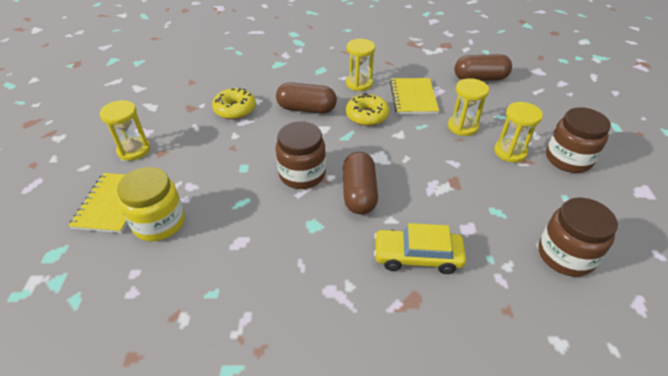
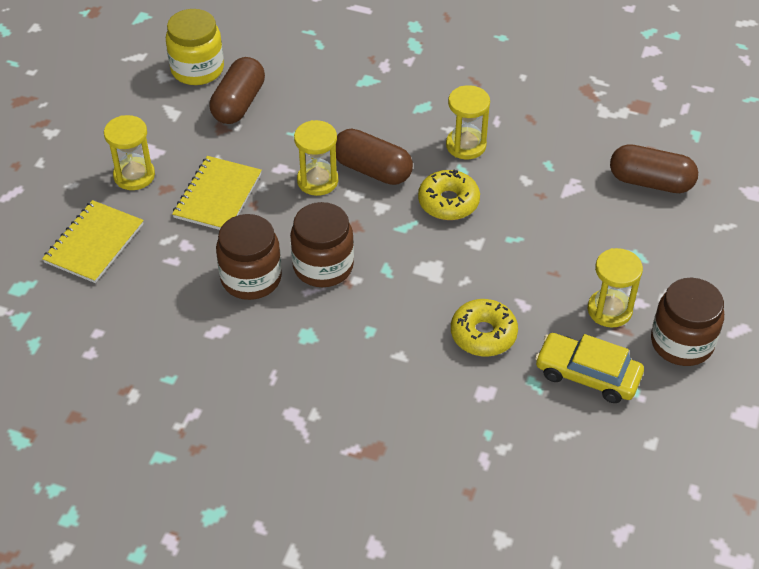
camera: 20 degrees right, 5 degrees up
(159, 223) = (138, 282): yellow jar -> yellow jar (197, 69)
(235, 109) = (277, 145): yellow donut -> yellow donut (483, 334)
(359, 193) = (379, 311): brown capsule -> brown capsule (238, 103)
(413, 97) = (530, 189): yellow notebook -> yellow notebook (218, 196)
(417, 256) = (406, 406): yellow car -> yellow car (587, 375)
(462, 126) = (570, 255): yellow hourglass -> yellow hourglass (317, 181)
(565, 255) = (579, 457): brown jar -> brown jar (251, 278)

